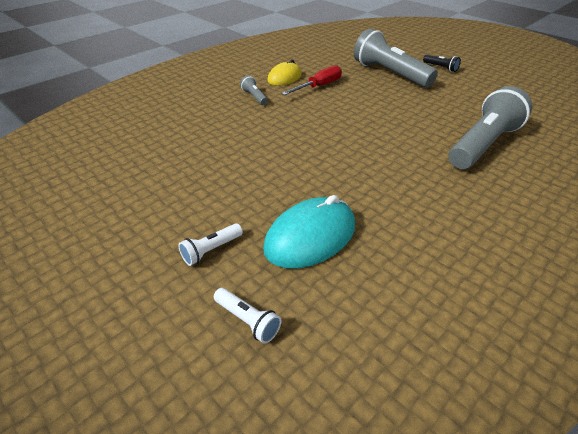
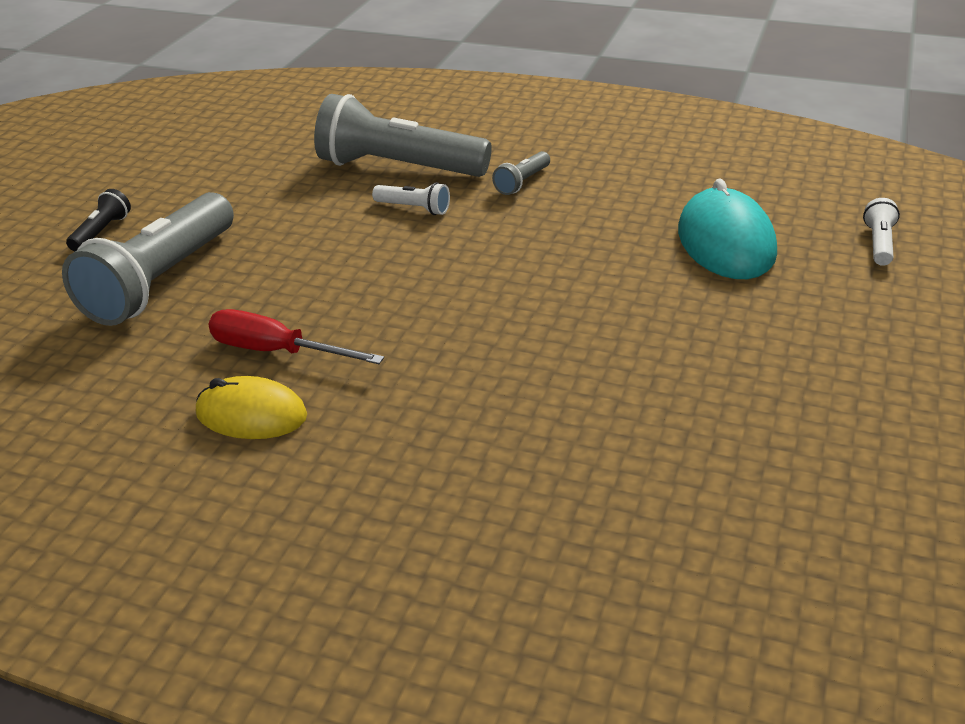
camera: 115 degrees left, 5 degrees down
(211, 250) = (832, 300): white flashlight -> white flashlight (414, 208)
(254, 97) = (386, 423): grey flashlight -> grey flashlight (522, 182)
(310, 236) = (725, 242): turquoise mouse -> turquoise mouse turned 60 degrees clockwise

